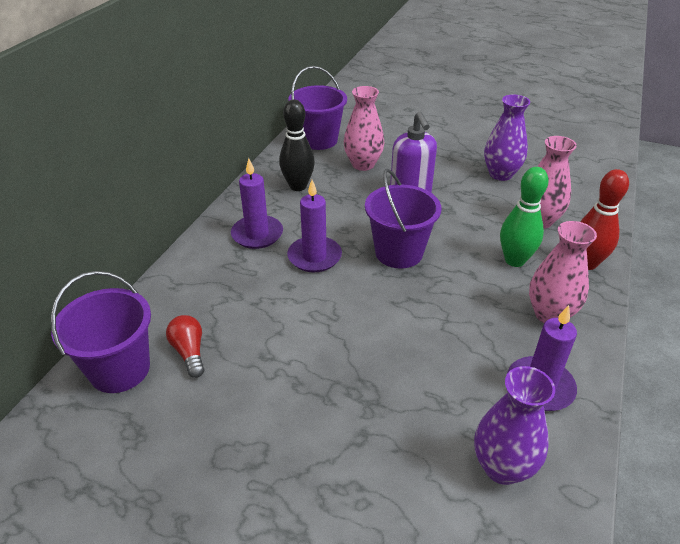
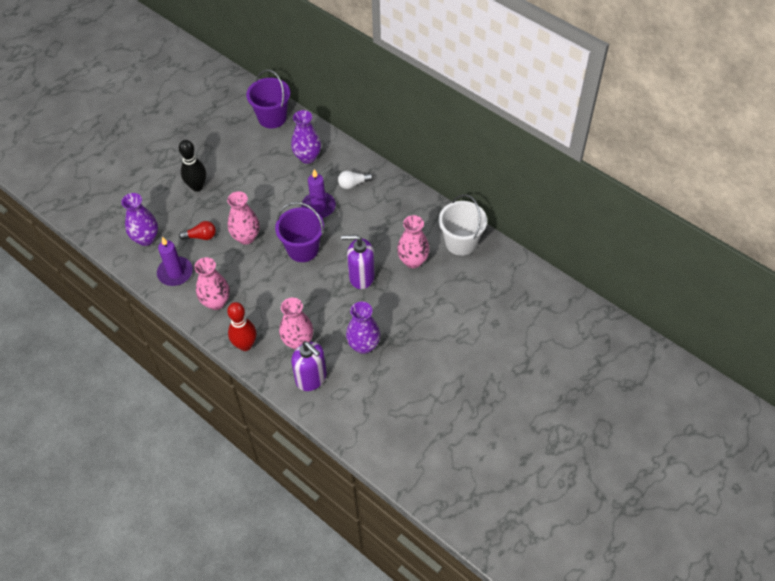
camera: 110 degrees right, 15 degrees up
(189, 352) = (270, 143): red light bulb -> red light bulb (201, 236)
(214, 294) = (307, 157): none -> purple vase
(257, 234) = (353, 184): purple candle -> white light bulb
(298, 186) = (399, 215): black bowling pin -> black bowling pin (197, 186)
(318, 140) = (461, 242): purple bucket -> white bucket
(413, 318) = (246, 237): none -> pink vase
(514, 260) = (267, 307): green bowling pin -> none
(575, 199) = (311, 378): none -> purple soap dispenser

